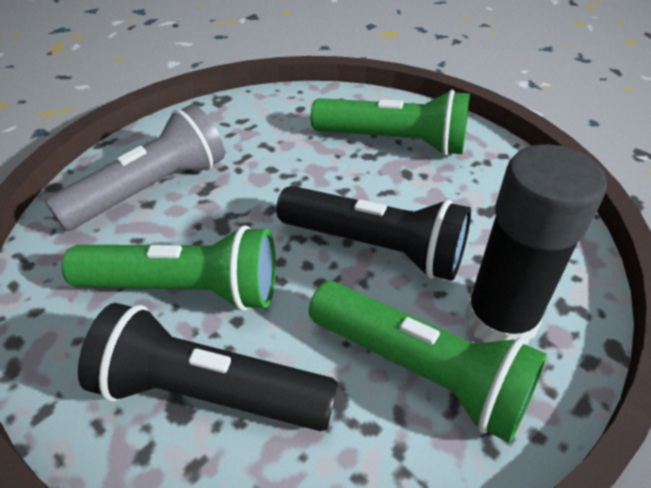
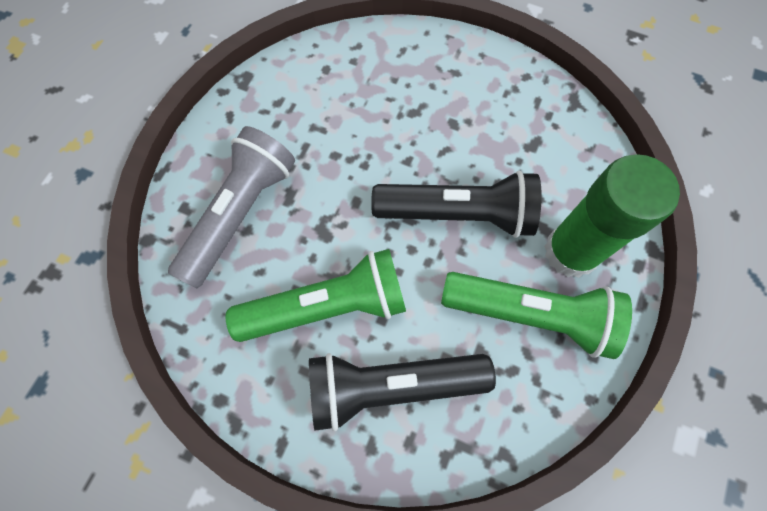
camera: 20 degrees left, 25 degrees up
(394, 141) = (429, 88): green flashlight -> none
(500, 320) = (571, 252): black glue stick -> green glue stick

